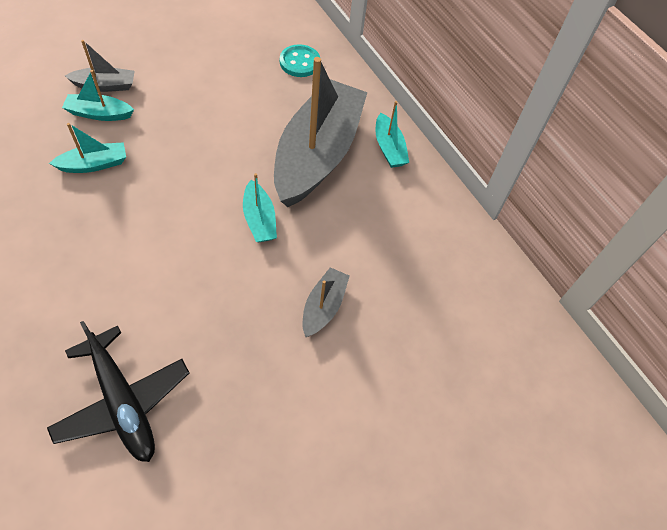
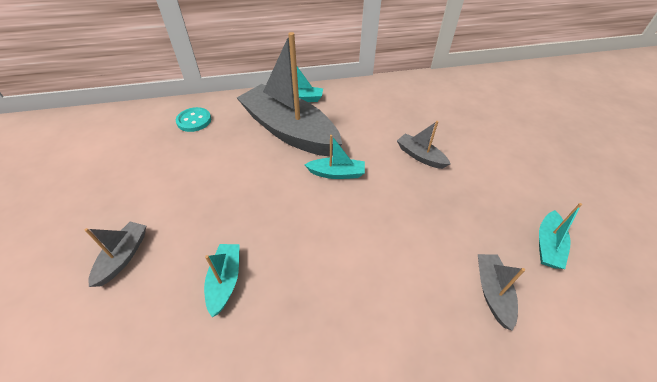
camera: 65 degrees left, 10 degrees down
(99, 114) = (159, 267): turquoise boat -> turquoise boat (548, 245)
(123, 402) = (492, 292): black plane -> grey boat

